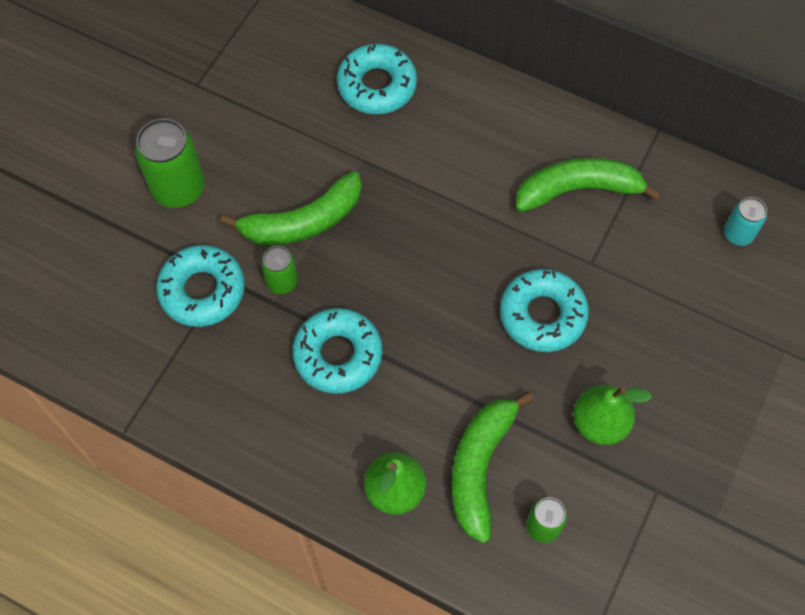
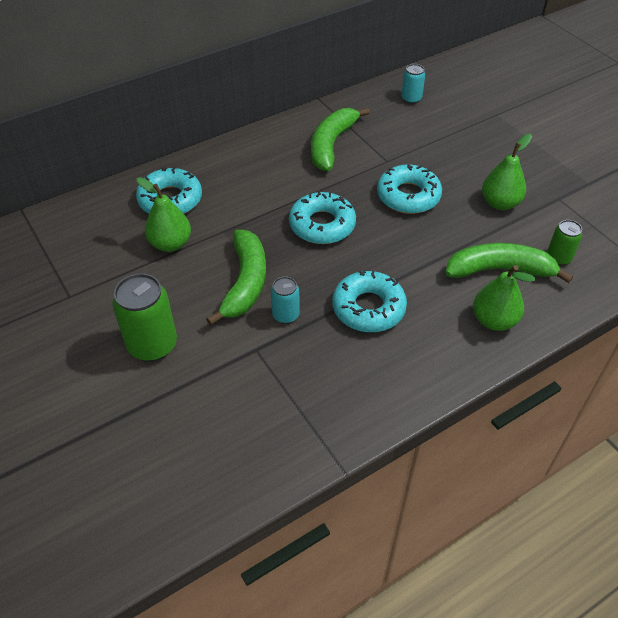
camera: 60 degrees left, 15 degrees down
(202, 291) = (256, 367): turquoise donut -> turquoise donut (322, 225)
(282, 282) = (285, 315): green can -> turquoise can
(314, 125) = (170, 244): none -> green pear
(480, 467) = (500, 270): green banana -> green banana turned 135 degrees clockwise

